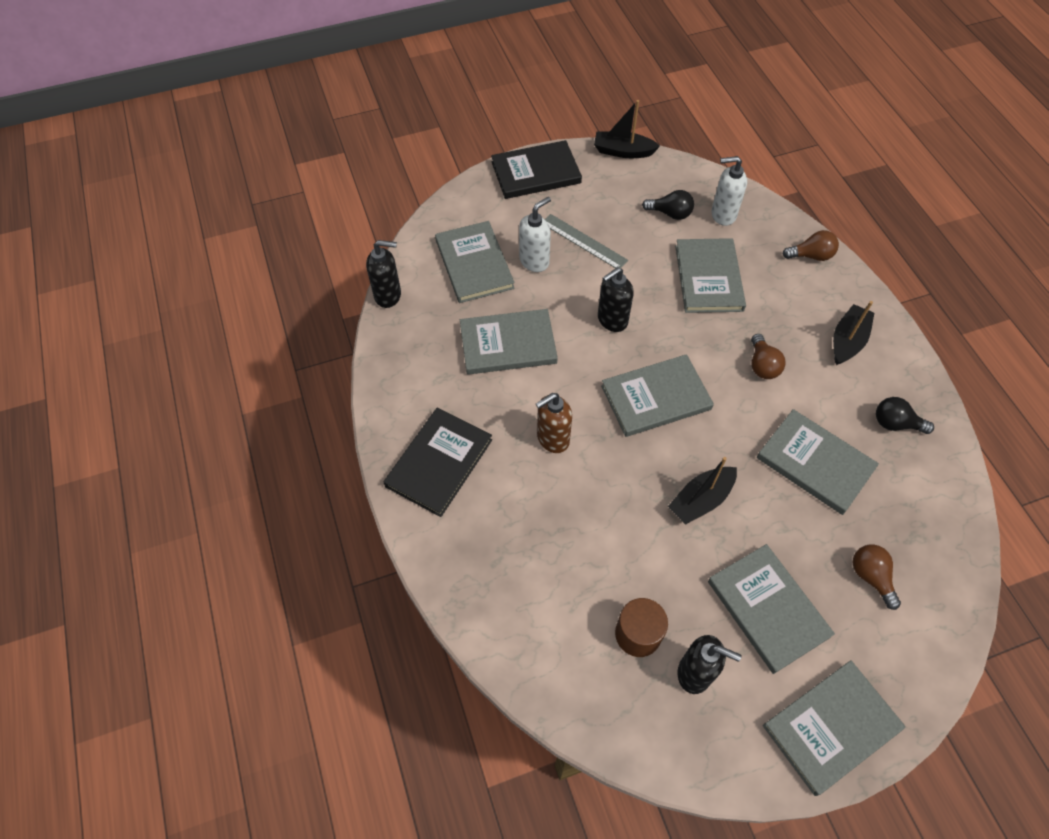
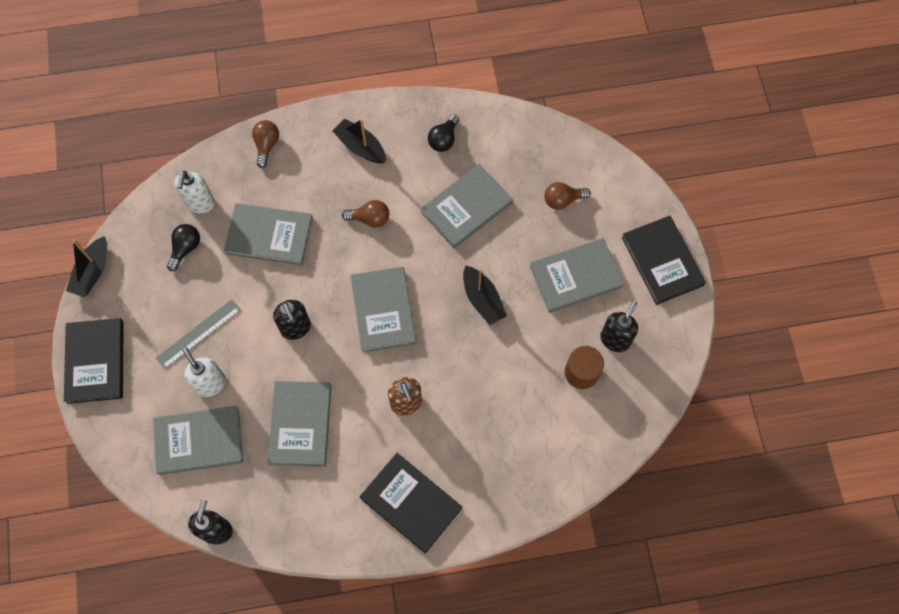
camera: 80 degrees left, 10 degrees up
(831, 727) = (662, 261): grey book -> black book

